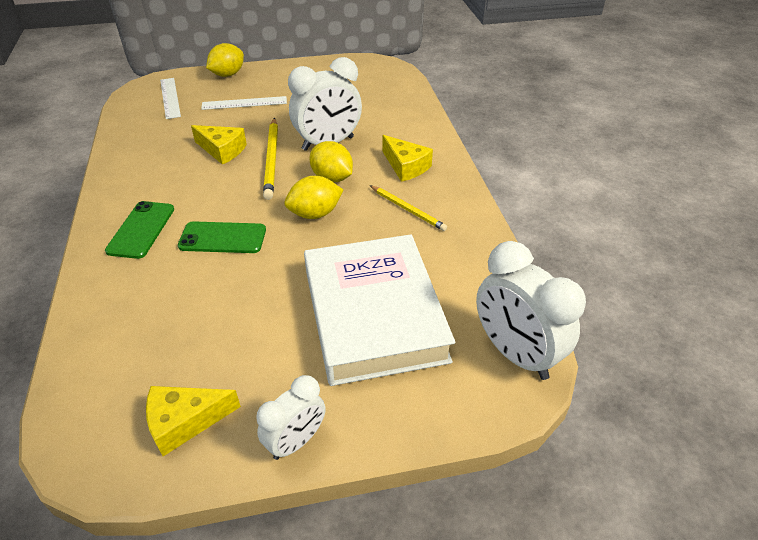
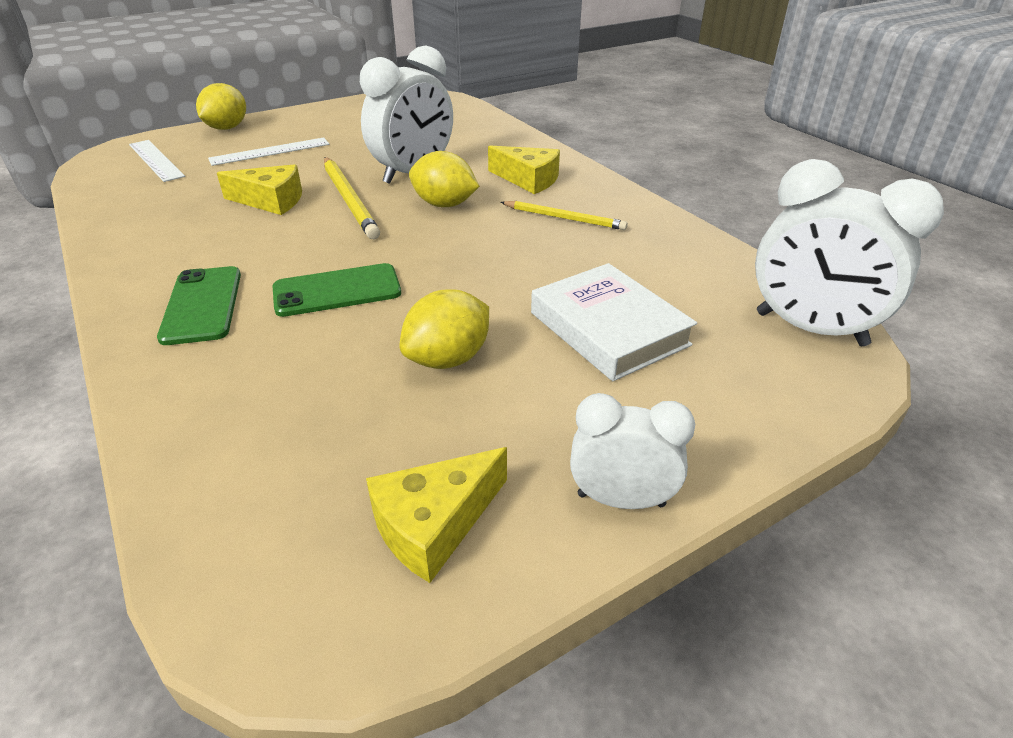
camera: 20 degrees left, 5 degrees down
(296, 441) = (621, 500): white clock -> white clock turned 105 degrees counterclockwise
(315, 214) = (449, 243): yellow lemon -> yellow lemon (448, 359)
(373, 314) = (608, 329): white book -> white book, size x0.61

